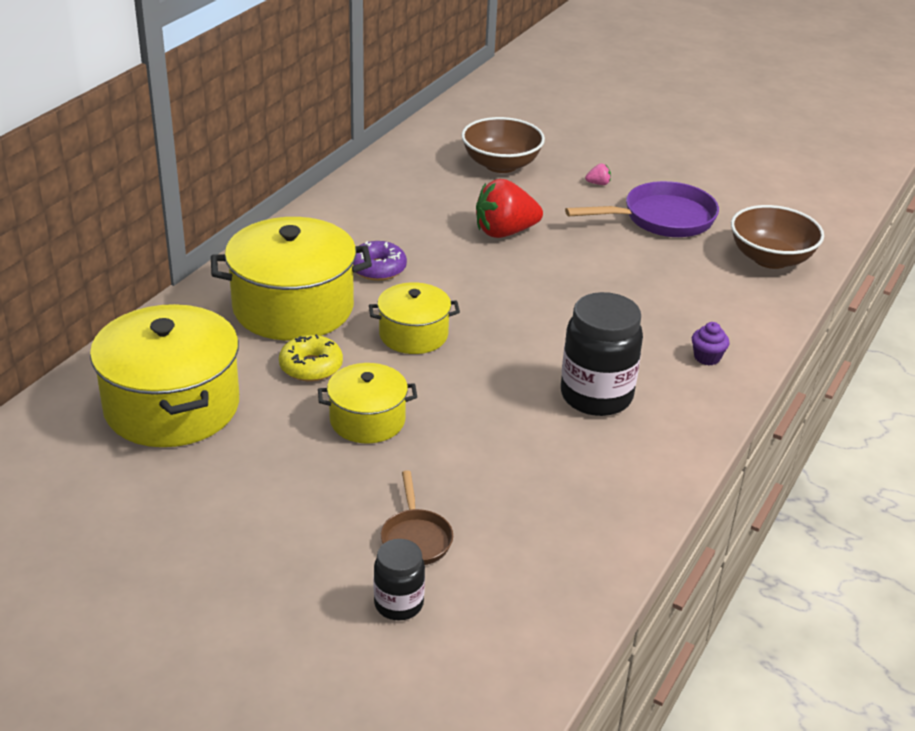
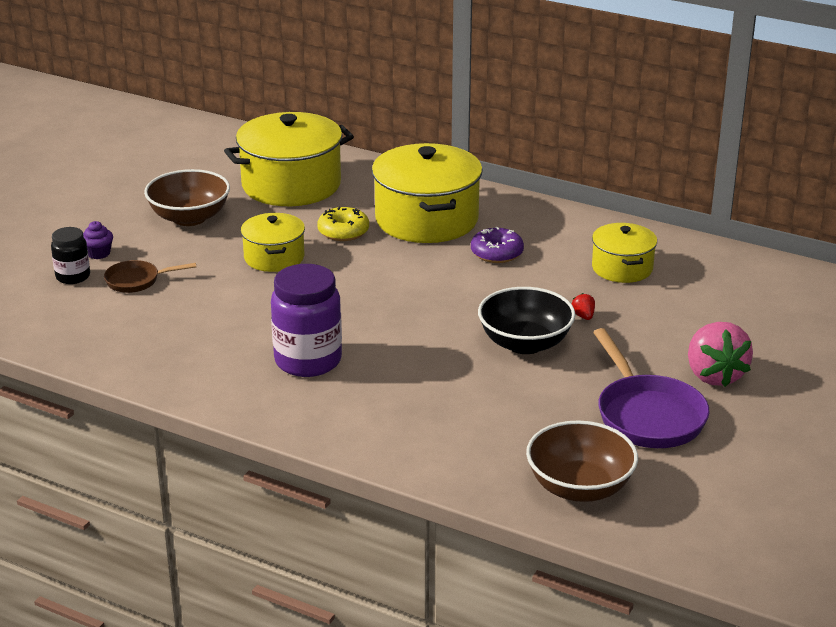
camera: 90 degrees right, 5 degrees down
(413, 335) = (393, 273): yellow pot -> yellow pot (622, 268)
(501, 165) = (730, 314): brown bowl -> brown bowl (189, 218)
(505, 232) = (583, 316): red strawberry -> red strawberry, size x0.40
(554, 266) = (525, 343): none -> black bowl
(596, 396) = (308, 361): black jar -> purple jar
(598, 183) = (714, 375): pink strawberry -> pink strawberry, size x2.49
(707, 357) = (374, 426): purple cupcake -> purple cupcake (98, 253)

